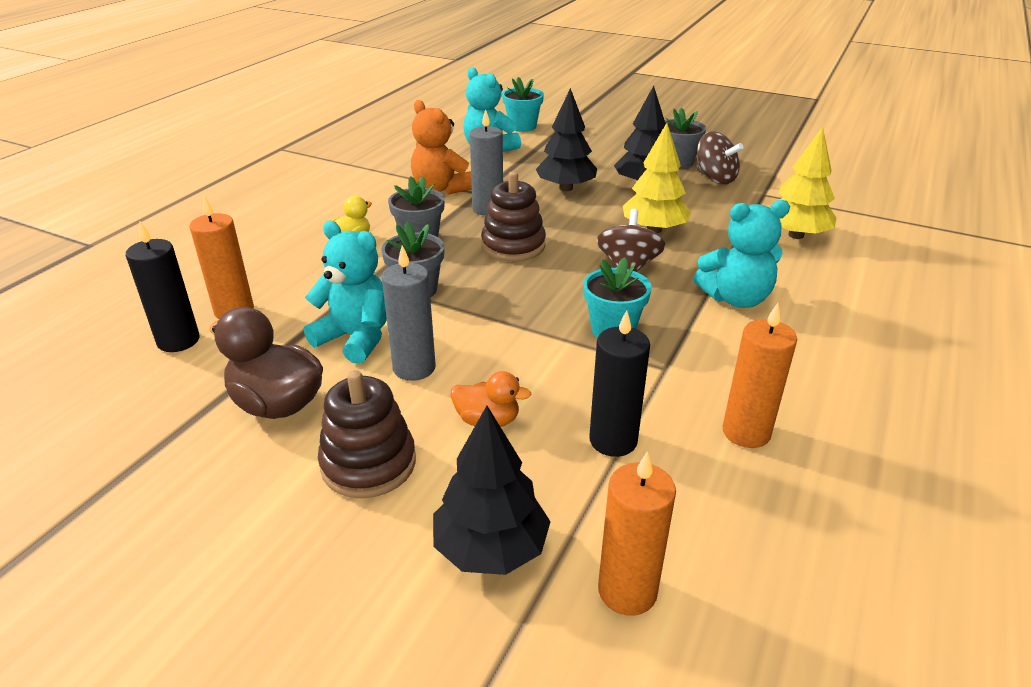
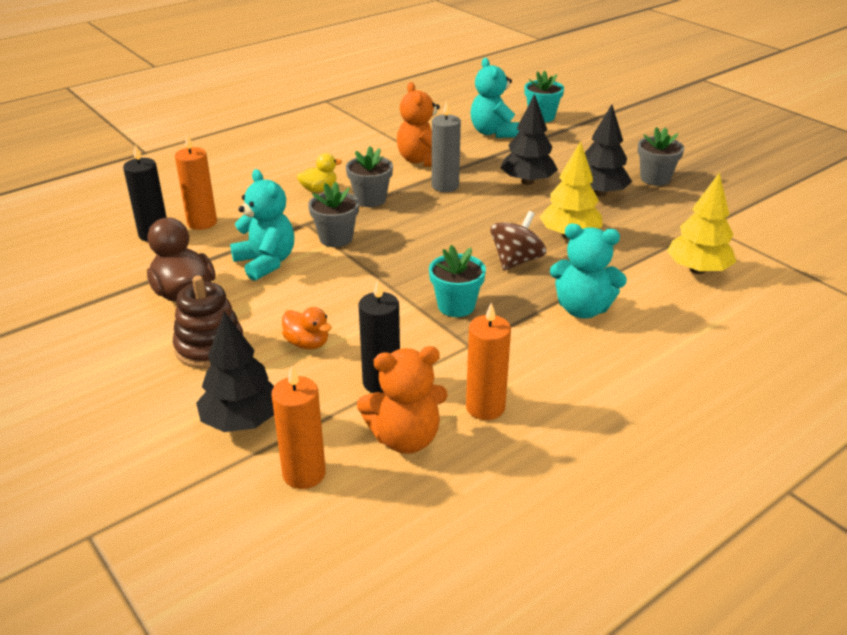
camera: 25 degrees right, 0 degrees up
(414, 368) = (288, 294): grey candle -> none
(513, 246) = (438, 221): brown stacking toy -> none
(699, 499) = (405, 438): none -> orange teddy bear
(715, 178) = (675, 201): brown spinning top -> none

